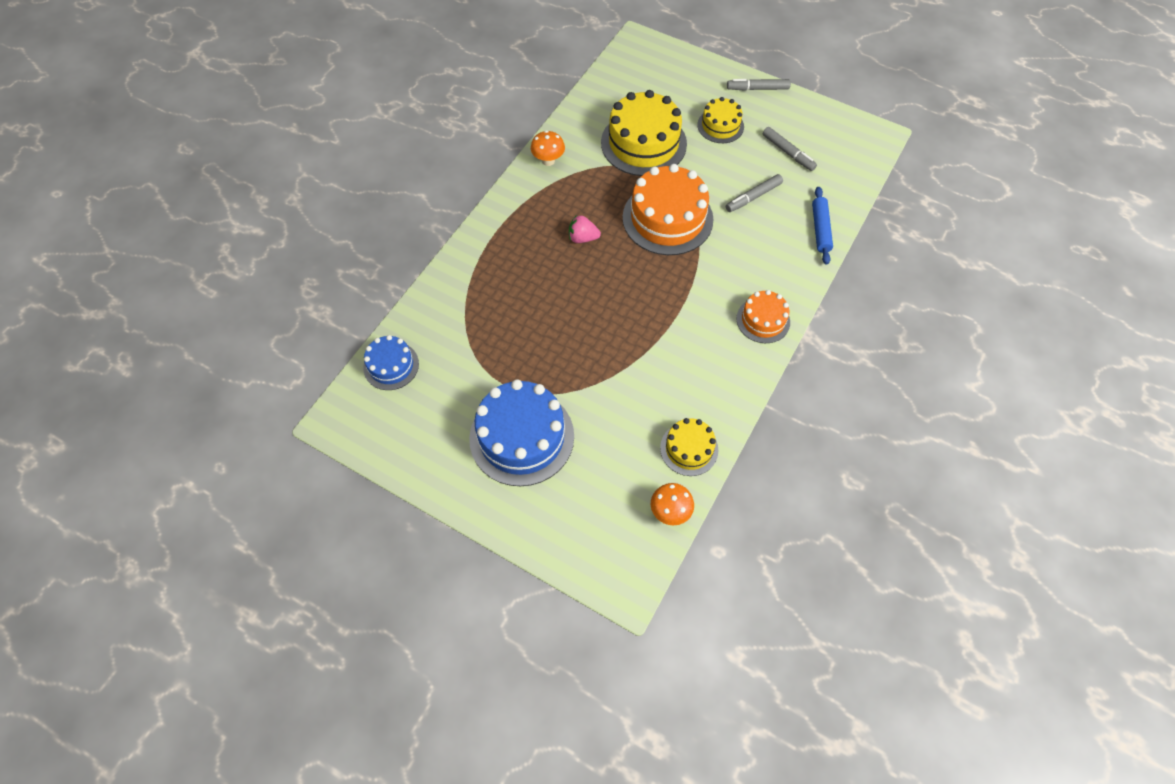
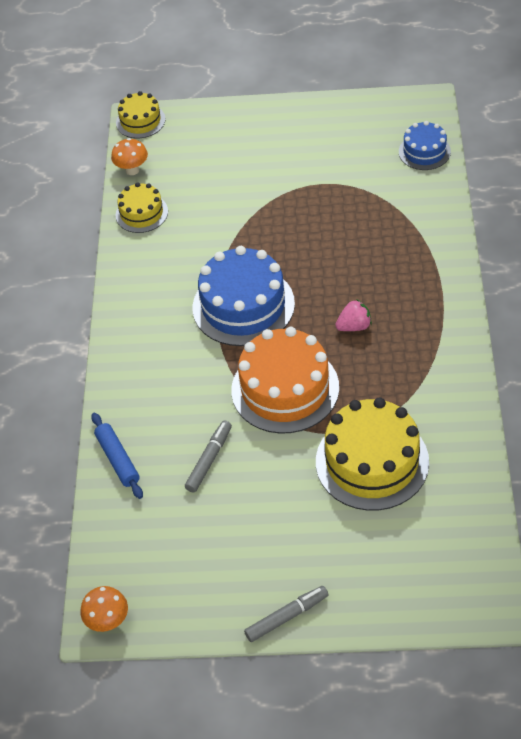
camera: 155 degrees right, 10 degrees down
(521, 437) = (279, 159): blue cake -> blue cake (243, 305)
(548, 161) = (456, 386): orange mushroom -> orange mushroom (108, 621)
(720, 126) = (300, 533): yellow cake -> yellow cake (140, 121)
(763, 320) = (132, 338): orange cake -> none
(788, 152) = (199, 538): grey marker -> none

